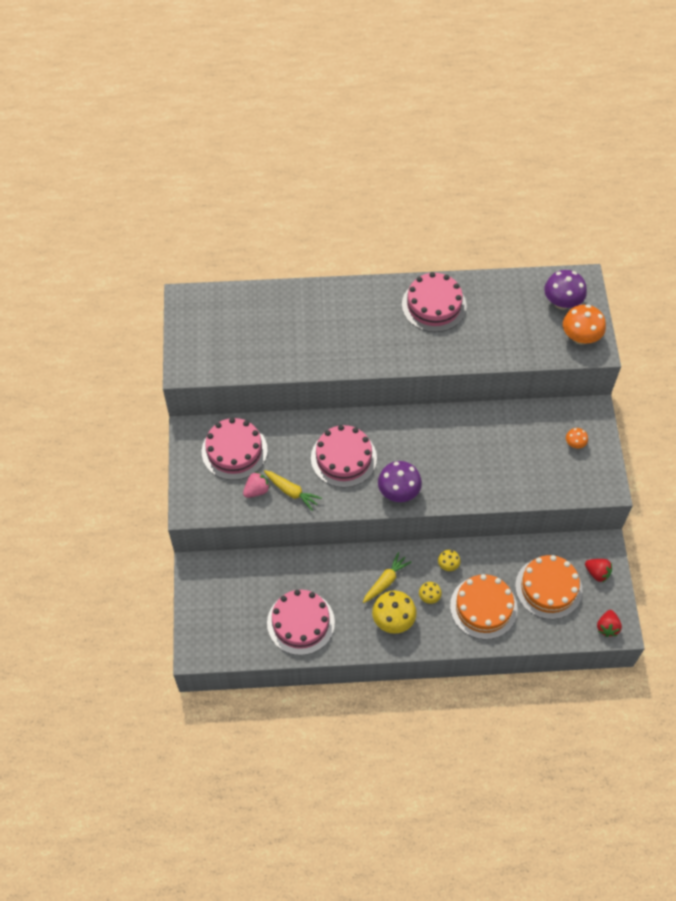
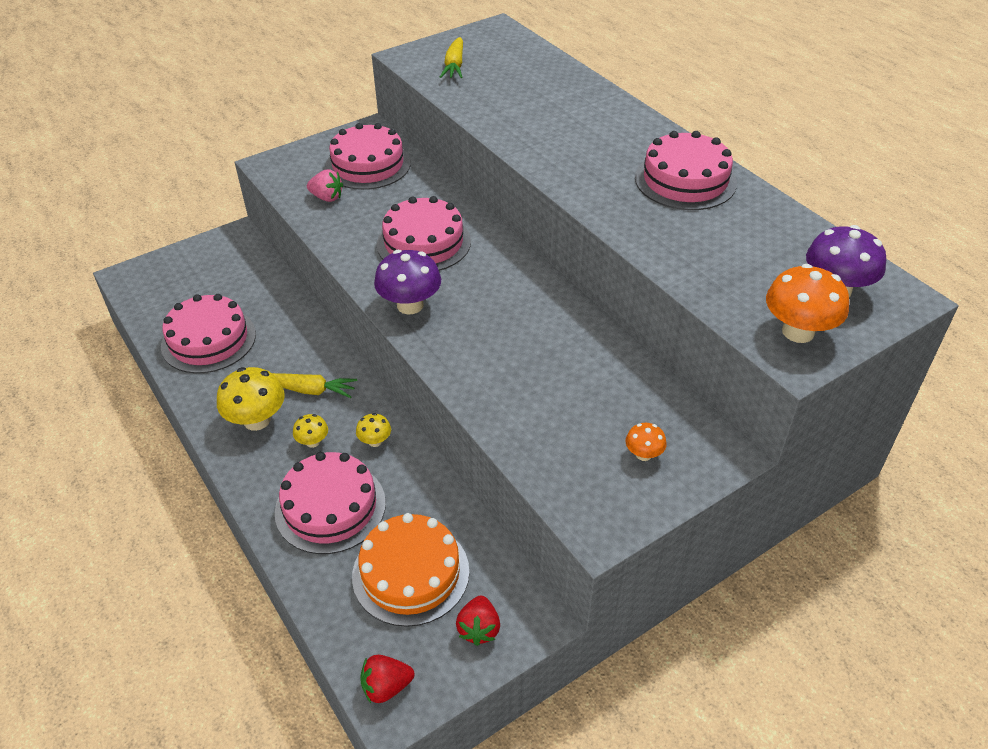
camera: 60 degrees right, 15 degrees down
(291, 492) = (344, 222): yellow carrot -> yellow carrot (454, 65)
(483, 607) = (330, 507): orange cake -> pink cake

